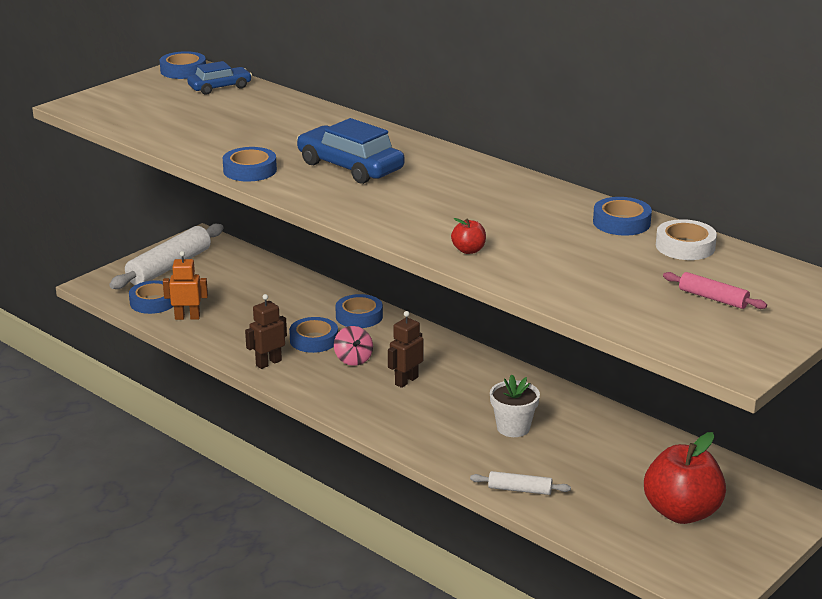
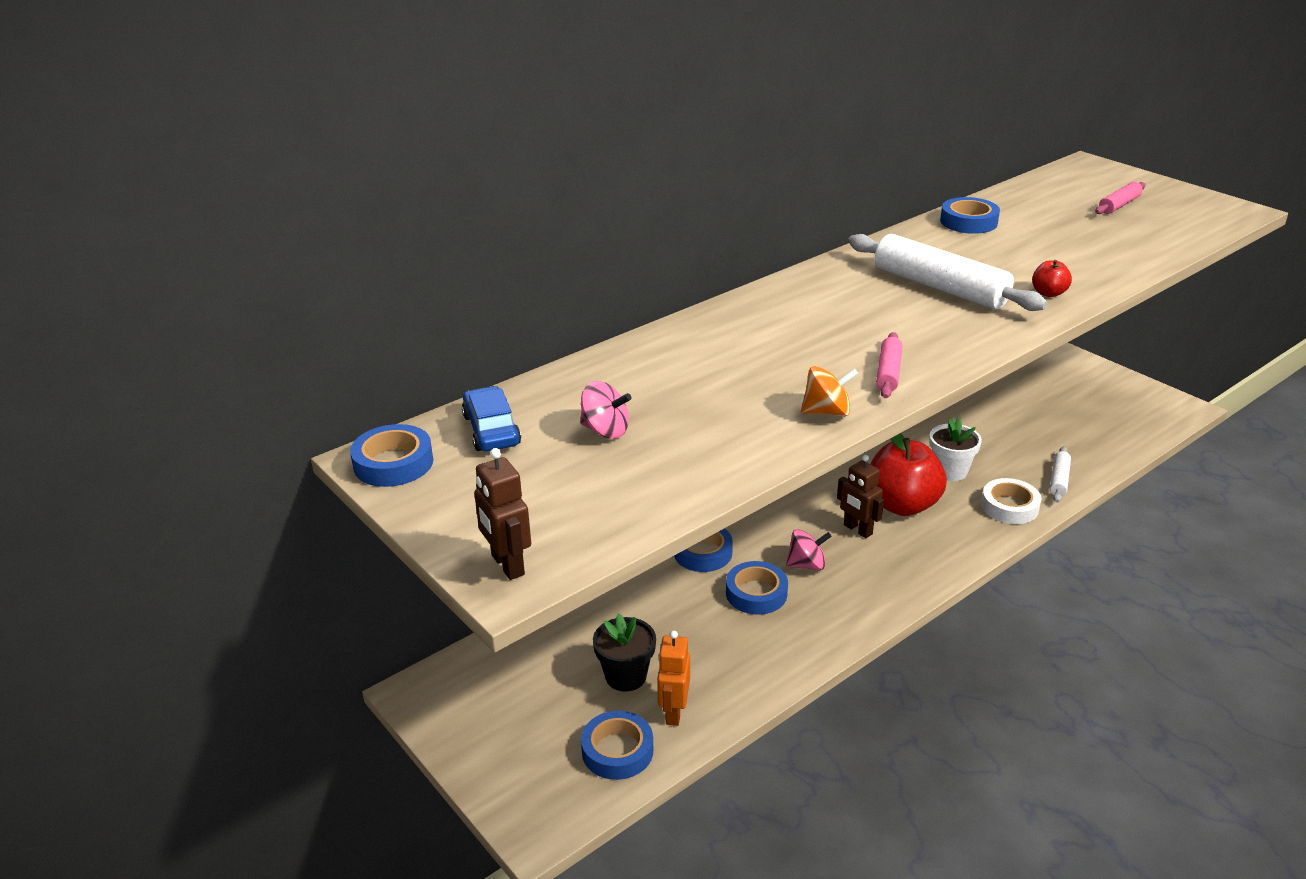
camera: 80 degrees left, 5 degrees up
(169, 267) = (506, 731): white rolling pin -> white rolling pin (940, 287)
(220, 299) = (626, 676): none -> black flower pot
(221, 113) = (605, 430): none -> pink spinning top
(250, 170) = (827, 412): blue tape -> orange spinning top
(268, 363) = (810, 635): brown robot -> brown robot (507, 565)
(309, 188) = (888, 373): none -> pink rolling pin
(350, 167) = (821, 343): blue car -> none
(681, 512) = (1075, 404): red apple -> red apple (902, 505)
(685, 246) = (1017, 203): white tape -> white tape (1009, 506)

